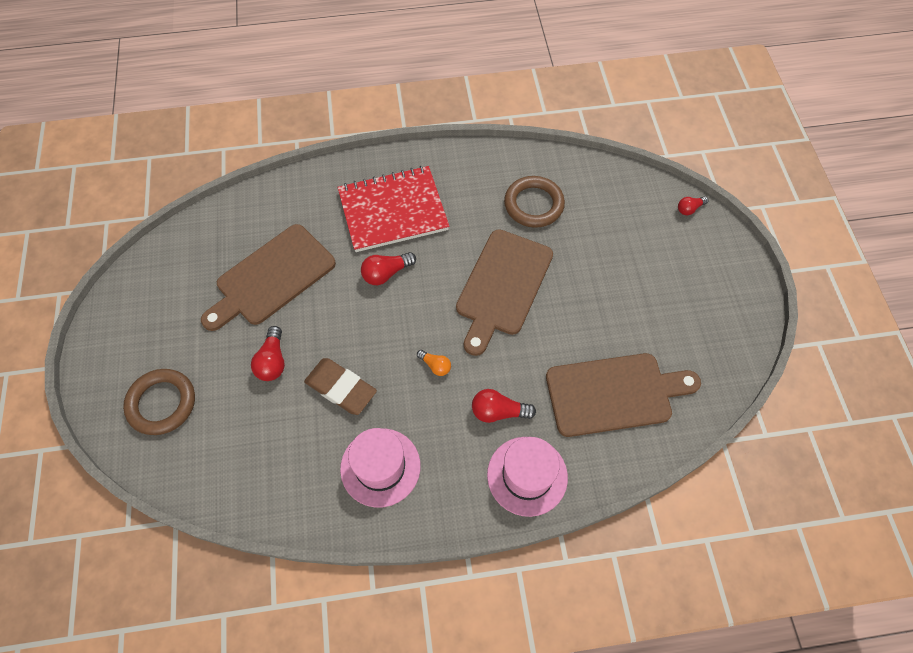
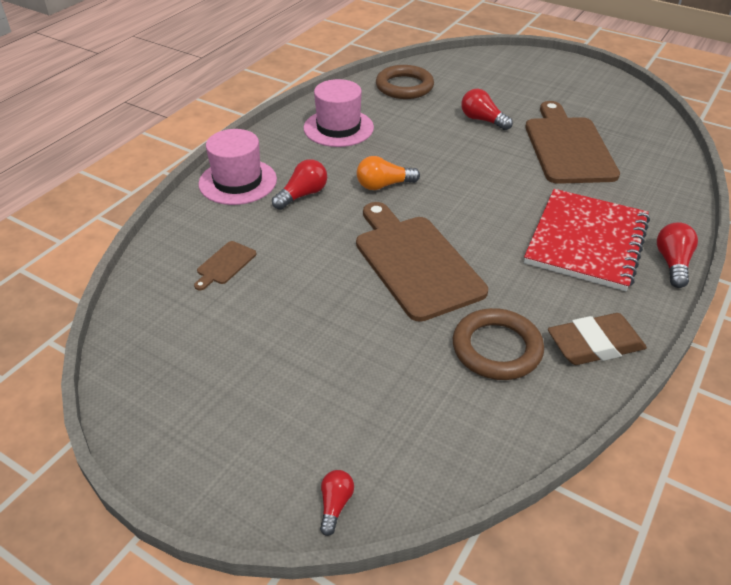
camera: 130 degrees right, 20 degrees down
(162, 403) = (498, 73): brown ring -> brown ring (404, 86)
(341, 388) = (421, 137): brown eraser -> brown eraser (594, 344)
(386, 273) = (509, 203): red light bulb -> red light bulb (672, 263)
(435, 366) = (383, 185): orange light bulb -> orange light bulb, size x1.57
(614, 393) = (225, 264): brown cutting board -> brown cutting board, size x0.42

